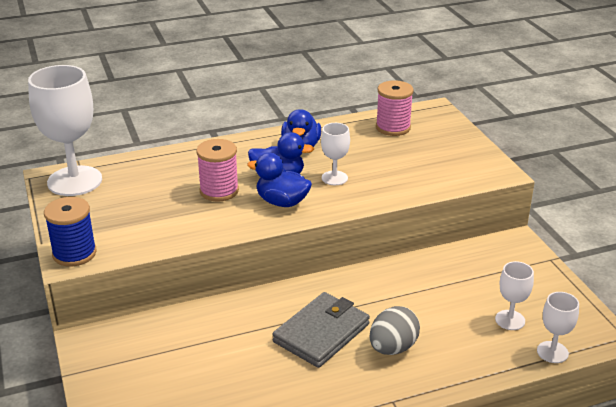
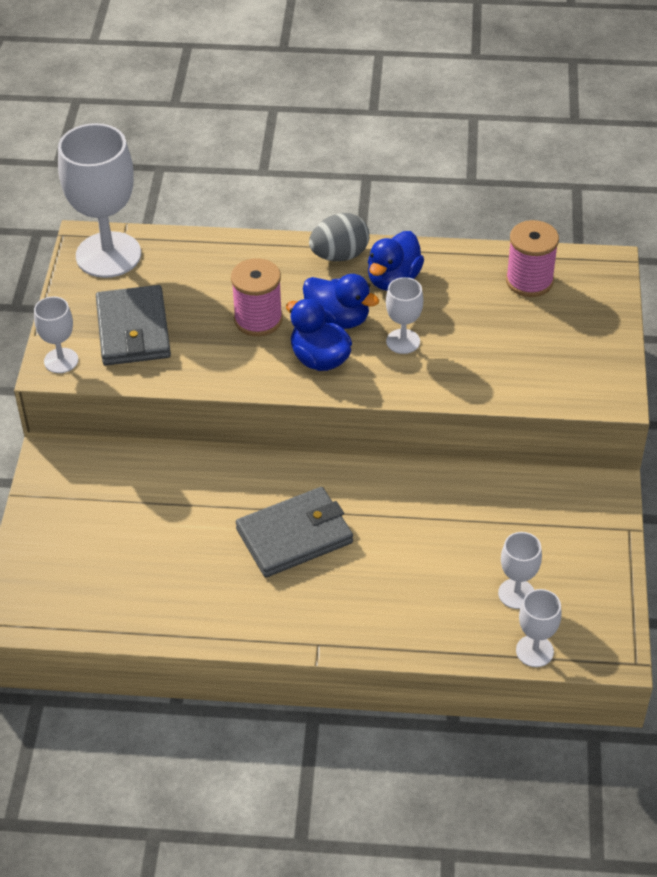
camera: 25 degrees right, 15 degrees up
(74, 253) = (61, 360): blue spool -> white goblet
(124, 220) = (133, 330): none -> grey wallet
(392, 348) = (359, 582): grey egg -> grey egg (339, 255)

